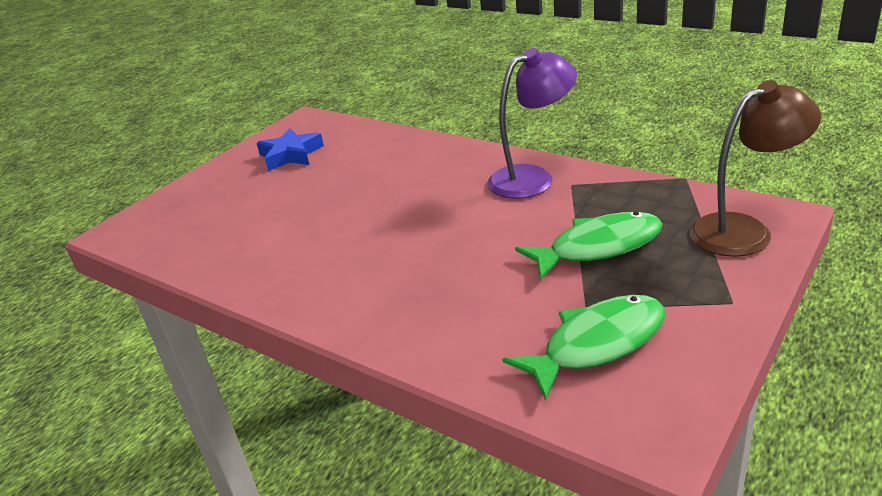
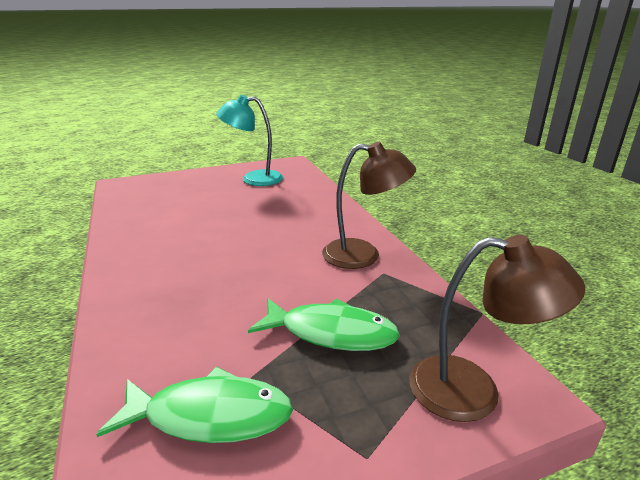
camera: 30 degrees right, 5 degrees down
(291, 155) = (253, 179): blue star -> turquoise lamp
(532, 178) = (363, 255): purple lamp -> brown lamp

